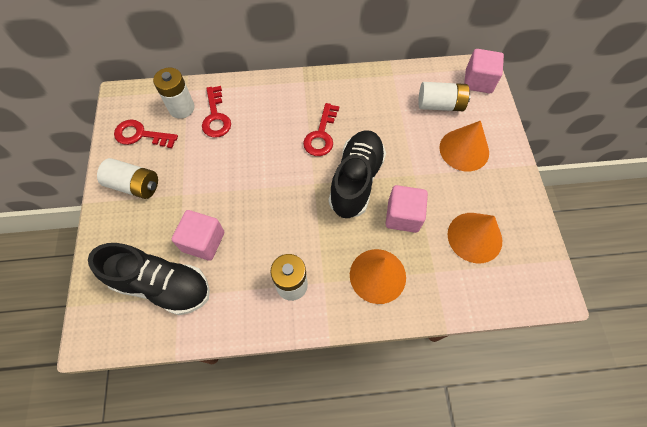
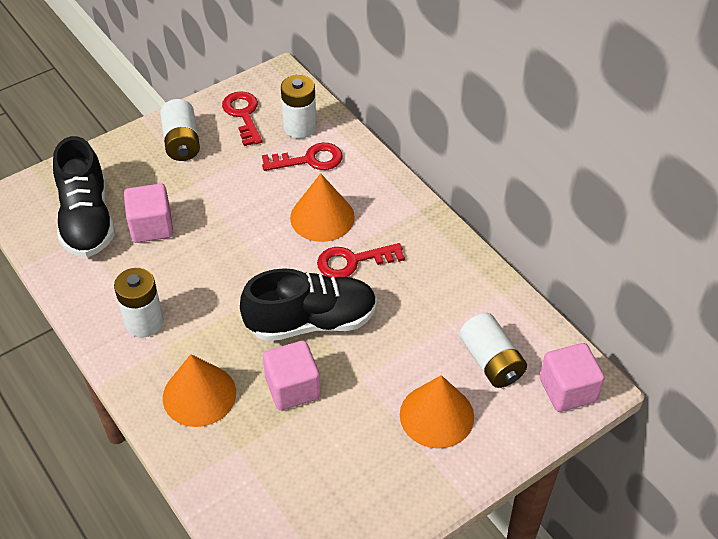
camera: 60 degrees right, 15 degrees down
(216, 117) = (309, 160): red key -> red key turned 150 degrees counterclockwise
(474, 237) = (310, 475): orange cone -> orange cone (322, 217)

